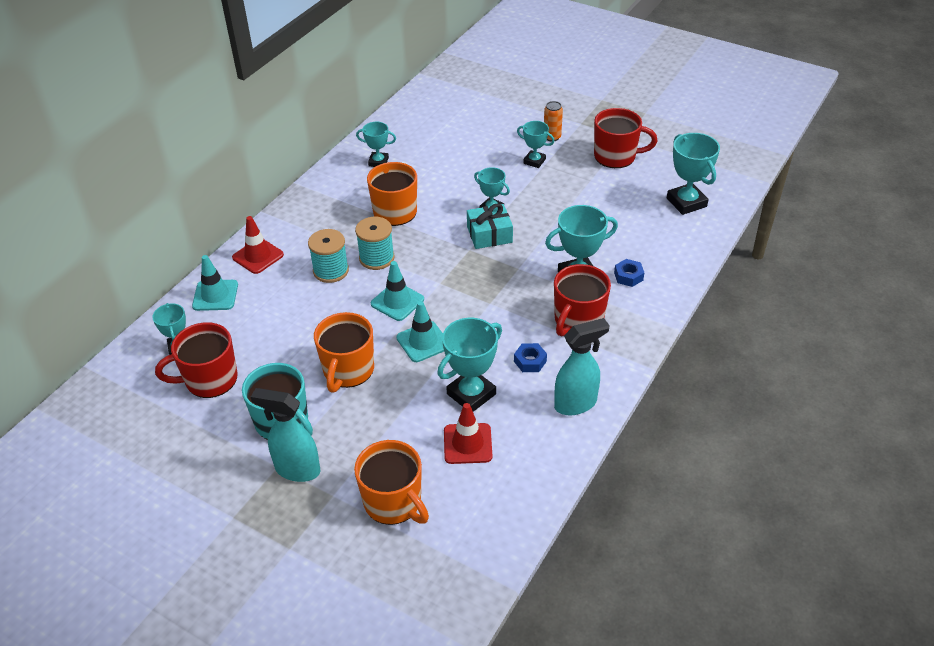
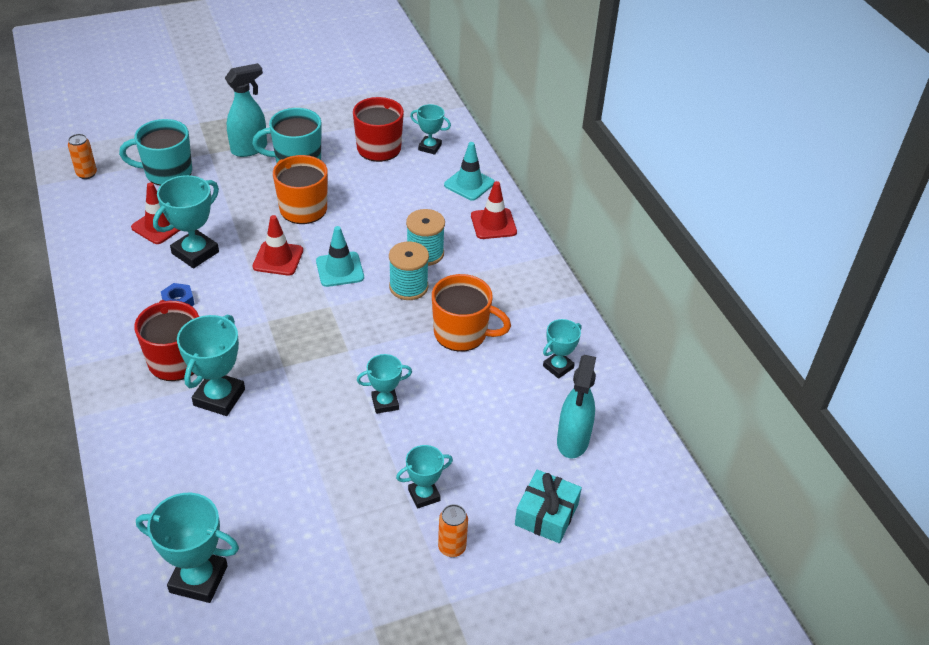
camera: 125 degrees right, 0 degrees up
(393, 502) = (167, 172): orange mug -> turquoise mug
(423, 342) = (278, 259): turquoise traffic cone -> red traffic cone
(461, 565) = (86, 174): none -> orange can
(471, 394) = (195, 253): turquoise trophy -> turquoise trophy turned 45 degrees clockwise
(489, 234) = (350, 377): turquoise gift -> turquoise gift (546, 514)
(576, 404) = (107, 299): turquoise spray bottle -> turquoise spray bottle (572, 441)
(616, 156) = (348, 582): red mug -> none
(628, 276) = (173, 434): blue nut -> none

